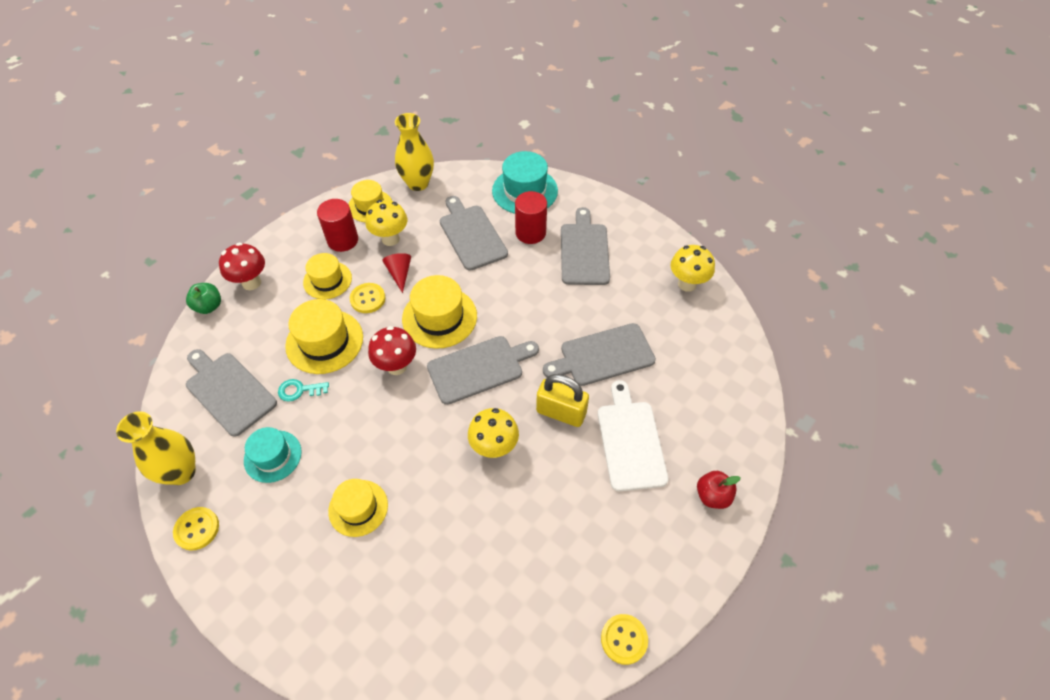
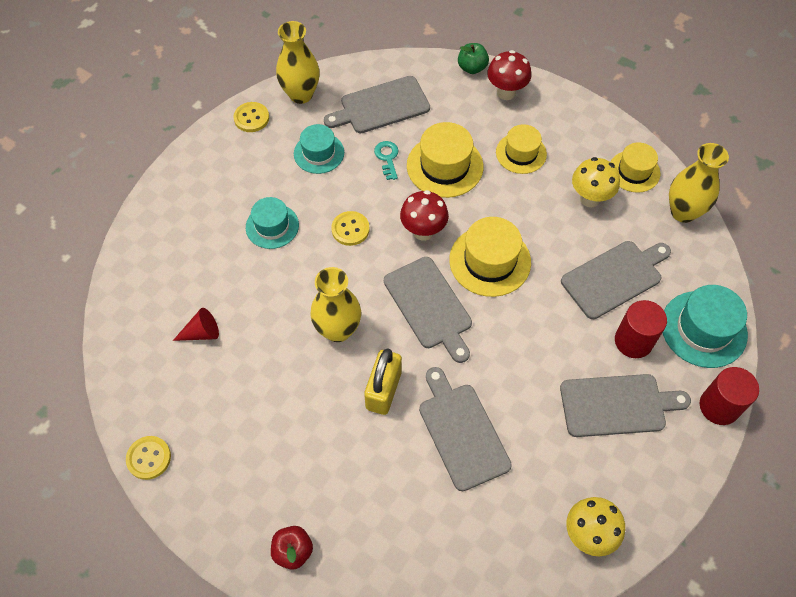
camera: 85 degrees right, 5 degrees up
(229, 391) = (381, 106): grey cutting board -> grey cutting board turned 150 degrees counterclockwise
(343, 240) = (578, 156): red cylinder -> red cylinder (719, 406)
(358, 508) = (272, 226): yellow hat -> turquoise hat
(368, 299) = (503, 192): yellow button -> yellow button (350, 229)
(399, 274) = (542, 215): red cone -> red cone (201, 333)
(494, 447) = (338, 330): yellow mushroom -> yellow vase
(630, 441) = (354, 463): white cutting board -> none

